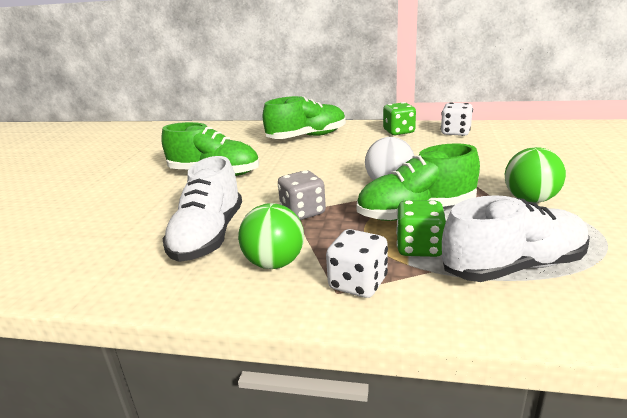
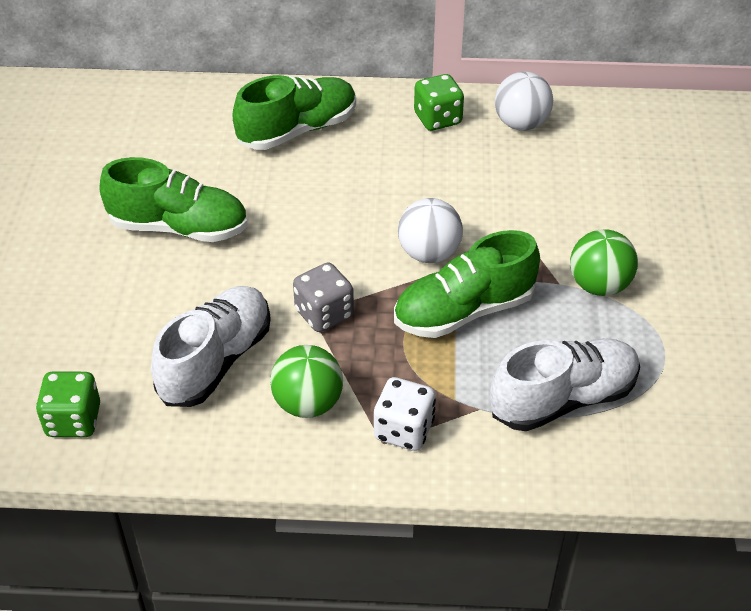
camera: 10 degrees left, 20 degrees up
(208, 236) = (216, 361): white shoe -> white shoe turned 150 degrees counterclockwise
(419, 248) = (467, 373): green dice -> green dice (73, 420)
(455, 132) = (521, 124): white dice -> white ball

